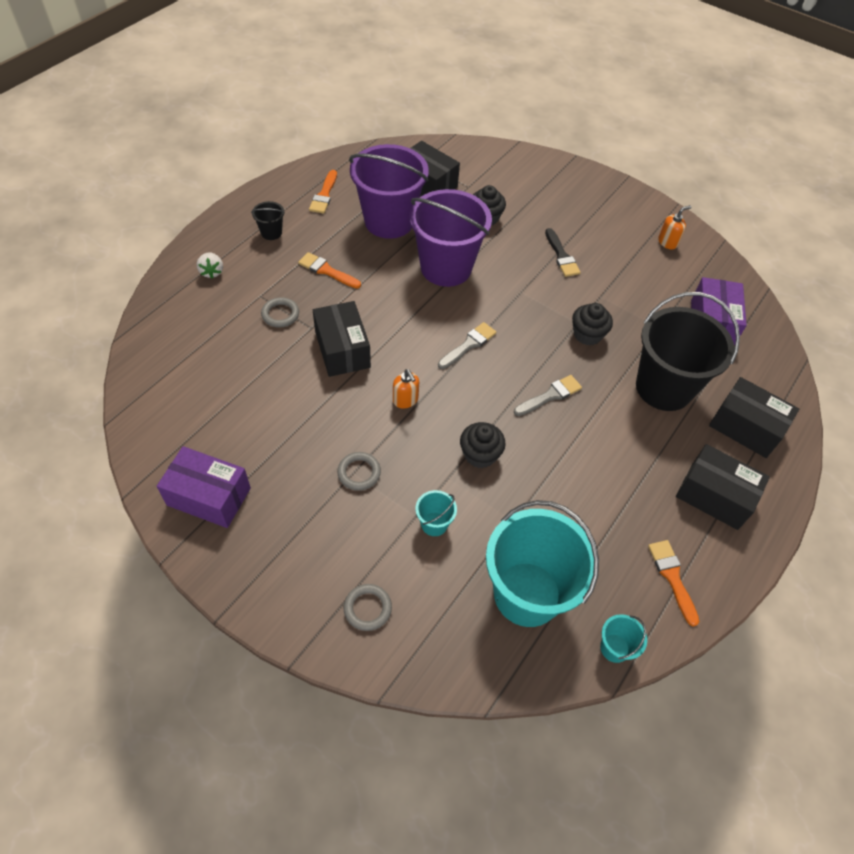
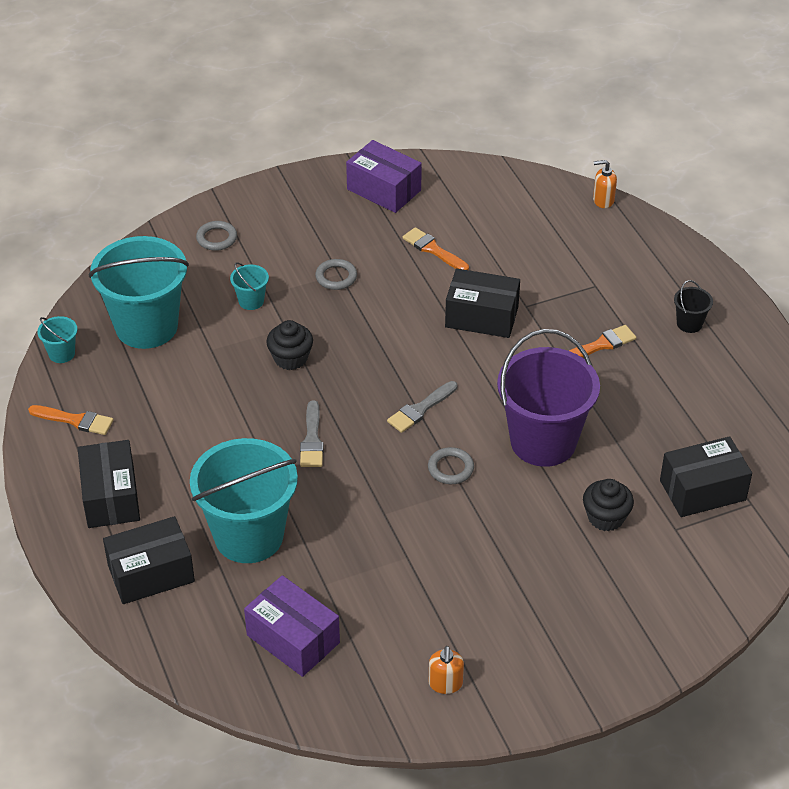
camera: 125 degrees right, 10 degrees down
(209, 496) = (384, 190): purple box -> purple box turned 75 degrees clockwise
(212, 272) = (652, 263): white strawberry -> none
(280, 314) = (559, 291): grey ring -> grey ring (450, 468)
(324, 195) = (733, 388): orange brush -> orange brush (433, 249)
(389, 221) = (652, 425): purple bucket -> none
(405, 400) = (388, 335): orange soap dispenser -> orange soap dispenser (603, 200)
(468, 345) = (420, 409): grey brush -> grey brush turned 60 degrees clockwise
(561, 256) = (494, 556): black brush -> none
(587, 334) = (363, 513): black cupcake -> none
(663, 387) = (249, 536): black bucket -> turquoise bucket
(714, 496) = (111, 497): black box -> black box turned 75 degrees counterclockwise

